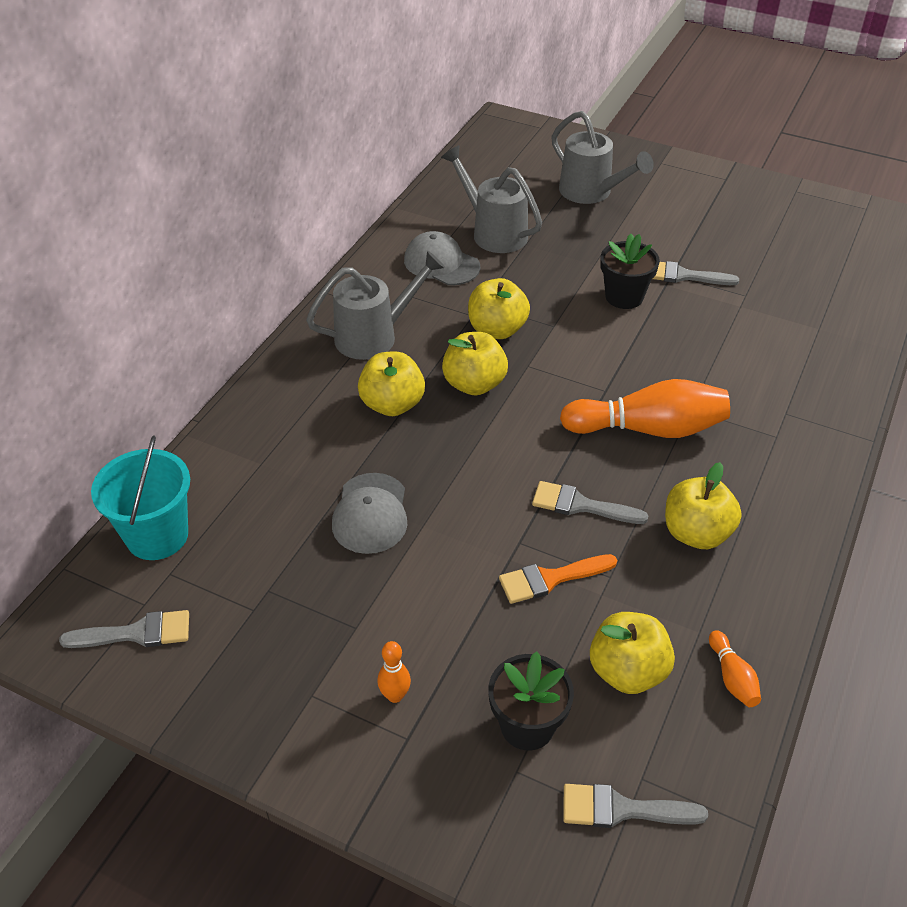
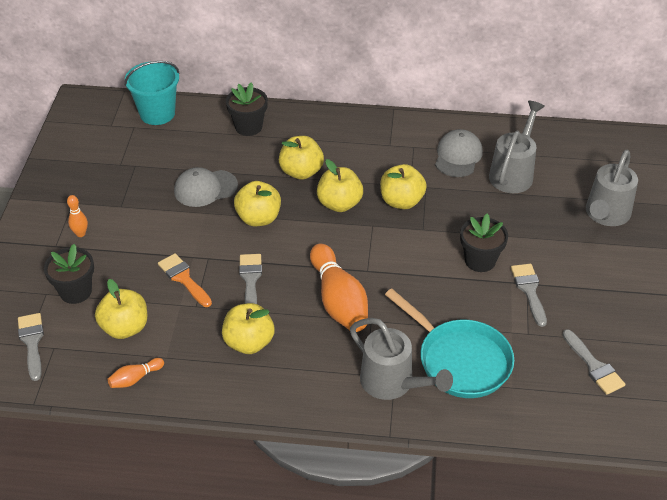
camera: 70 degrees right, 0 degrees up
(136, 633) = (92, 129): grey brush -> grey brush (594, 366)
(262, 435) = (248, 127): none -> black flower pot
(374, 336) = (362, 146): grey watering can -> grey watering can (393, 383)
(463, 469) = (258, 218): none -> yellow apple
(772, 355) = (460, 360): none -> turquoise pan

